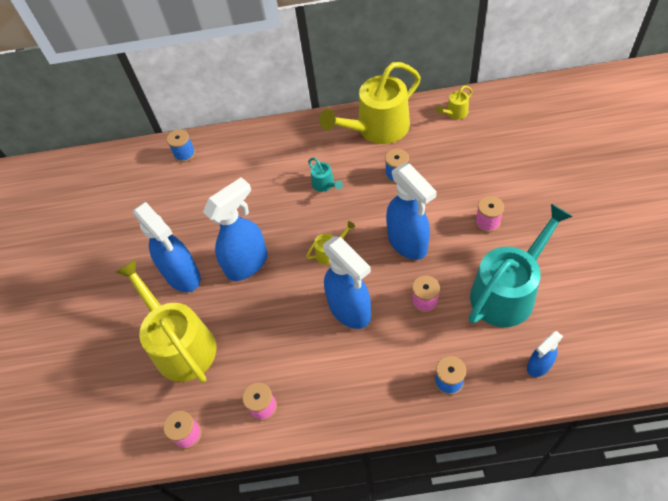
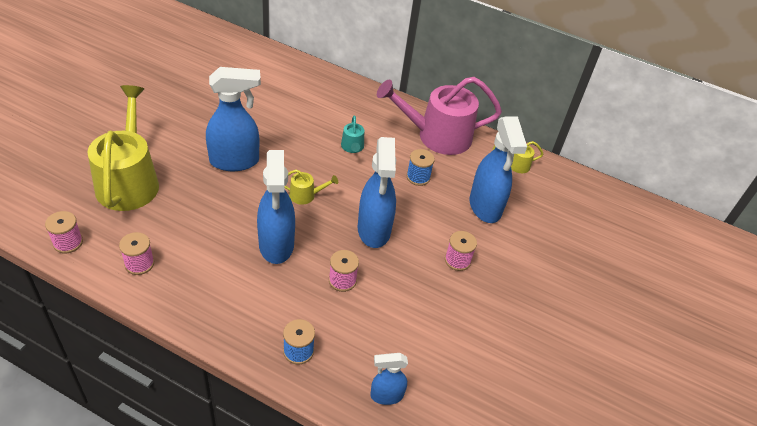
camera: 20 degrees right, 10 degrees down
(183, 276) = (180, 138): blue spray bottle -> blue spray bottle (485, 207)
(185, 154) = (269, 61): blue spool -> none
(378, 128) = (437, 136): yellow watering can -> pink watering can
(507, 292) = (419, 322): turquoise watering can -> none

